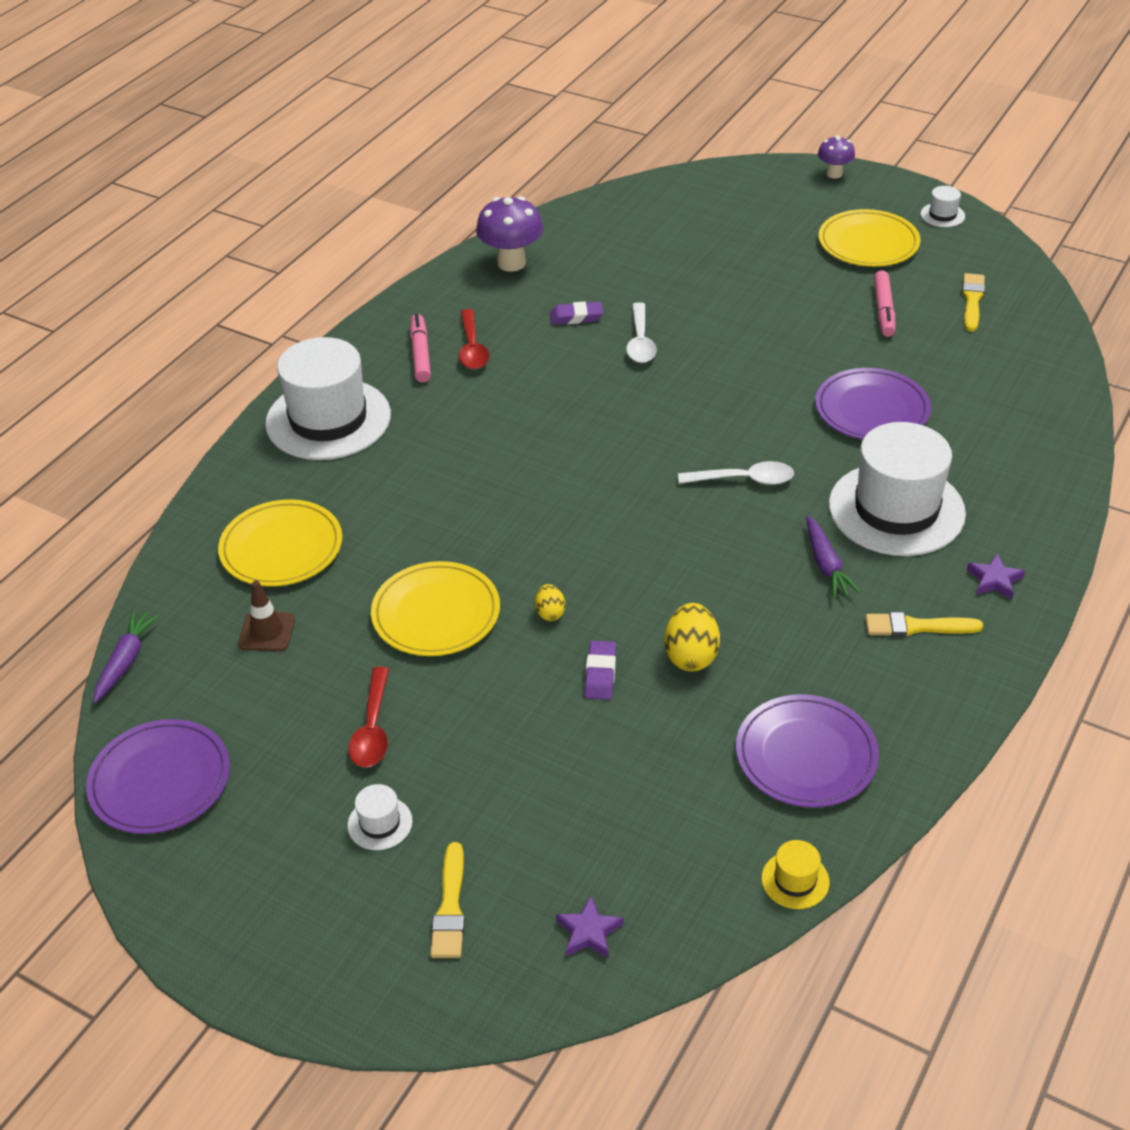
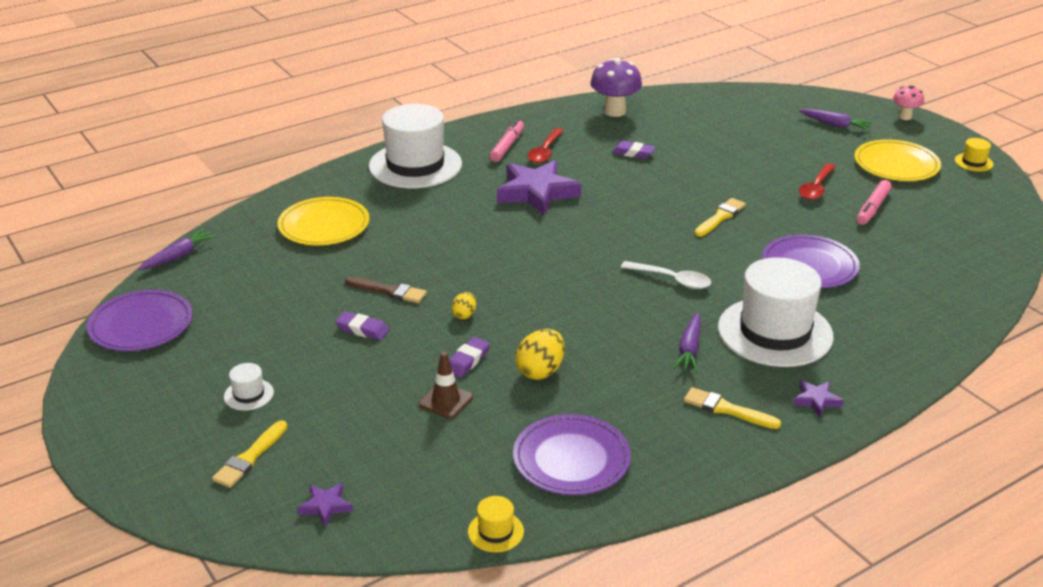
camera: 25 degrees right, 10 degrees down
(267, 632) = (274, 267): brown traffic cone -> brown traffic cone (446, 401)
(372, 729) = (291, 341): red spoon -> red spoon (816, 188)
(436, 613) = (388, 291): yellow plate -> brown brush
(446, 679) = (362, 329): none -> purple eraser
(506, 410) = (537, 192): none -> purple star
(640, 342) = (667, 179): white spoon -> none
(770, 207) = (835, 125): none -> purple carrot
(834, 174) = (905, 117): purple mushroom -> pink mushroom
(942, 215) = (973, 162): white hat -> yellow hat
(972, 300) = (952, 221): yellow brush -> yellow brush (720, 217)

